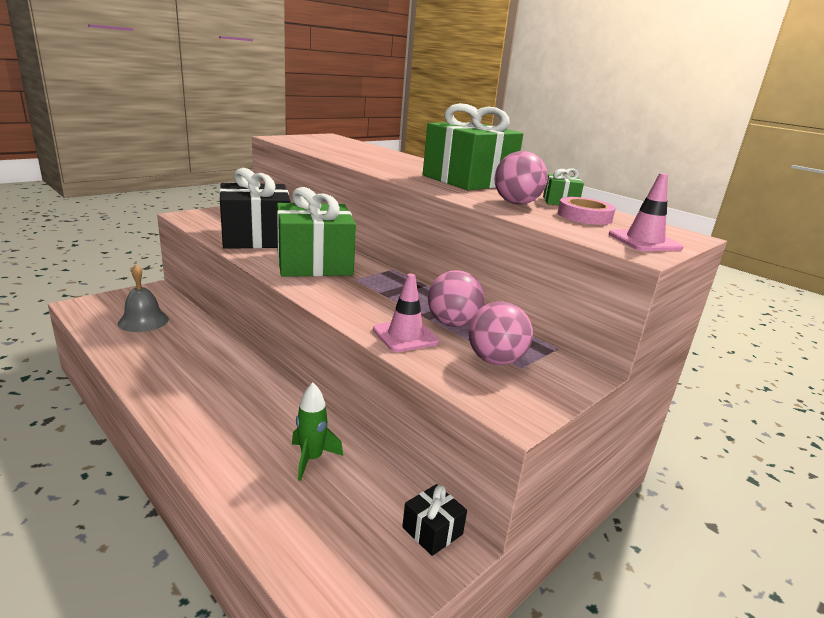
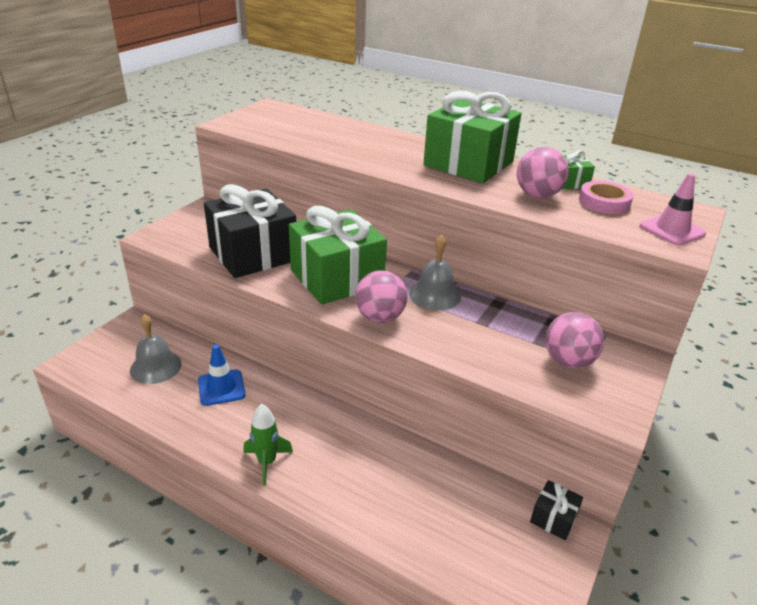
camera: 15 degrees left, 10 degrees up
(184, 346) = (221, 388): none -> blue traffic cone
(311, 459) = (421, 480): green rocket -> green rocket (267, 462)
(396, 289) = (435, 295): none -> grey bell
(405, 336) = (481, 352): pink traffic cone -> none
(452, 323) = (509, 327): pink ball -> pink ball (380, 317)

